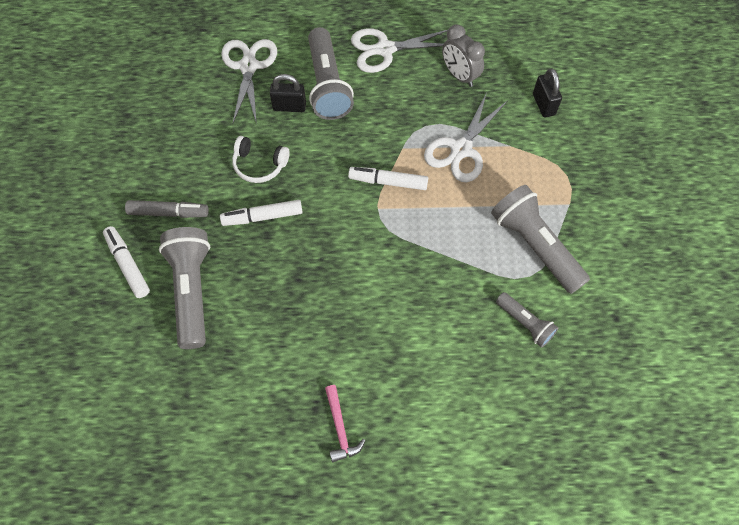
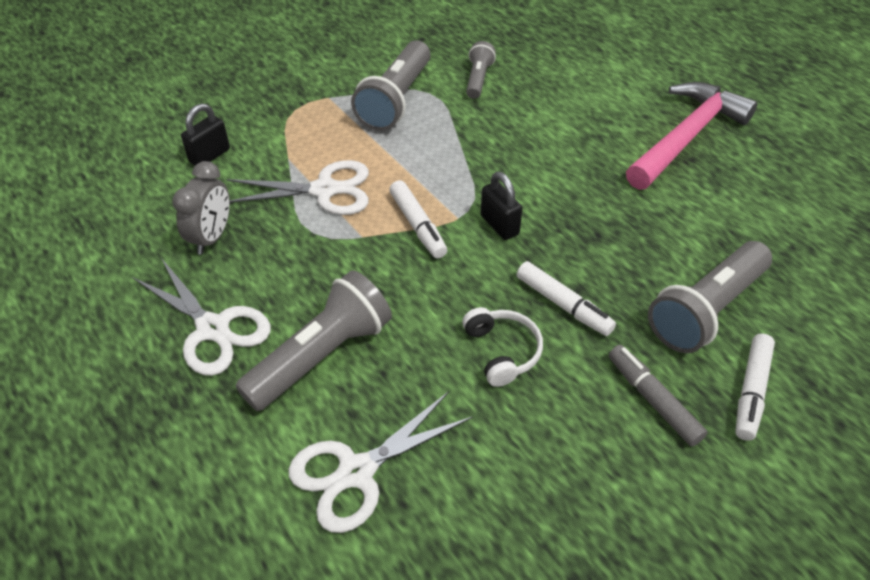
camera: 125 degrees left, 15 degrees down
(289, 107) = (389, 376): black padlock -> black padlock (499, 225)
(340, 428) = (686, 137): pink hammer -> pink hammer, size x2.28

